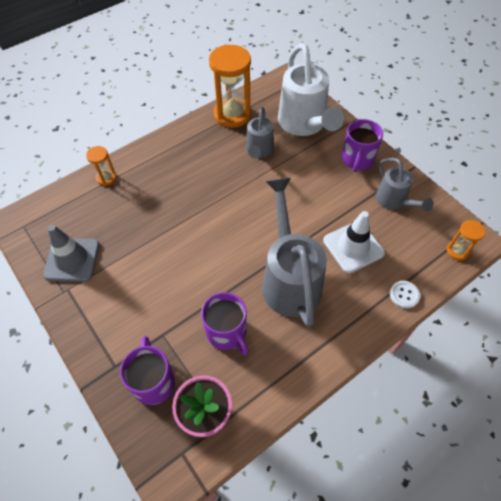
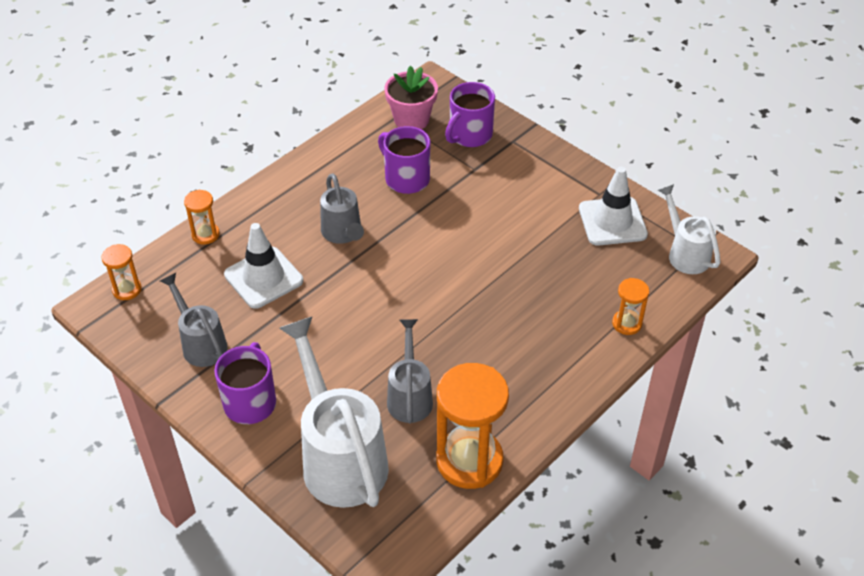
camera: 170 degrees right, 10 degrees down
(35, 224) = (685, 253): none -> white watering can
(72, 259) = (612, 221): grey traffic cone -> white traffic cone
(153, 381) = (469, 135): purple mug -> purple mug turned 60 degrees clockwise
(289, 279) = (343, 234): grey watering can -> grey watering can, size x0.56
(404, 295) = (205, 234): white button -> orange hourglass

